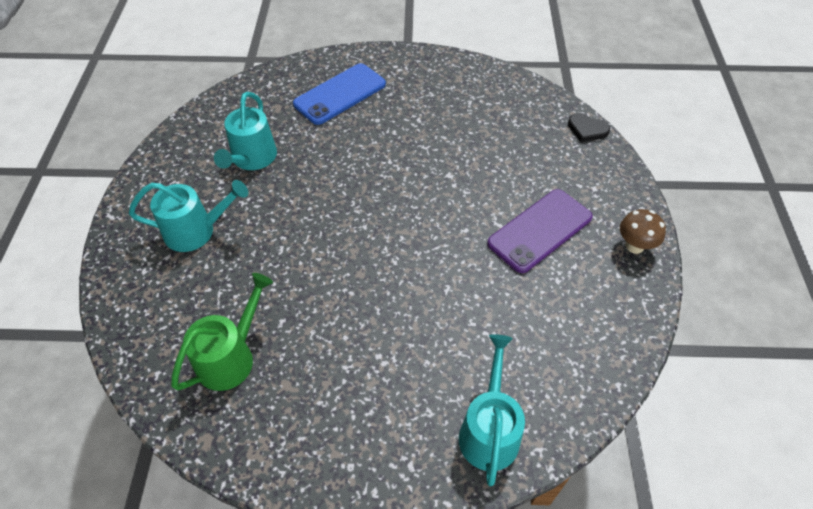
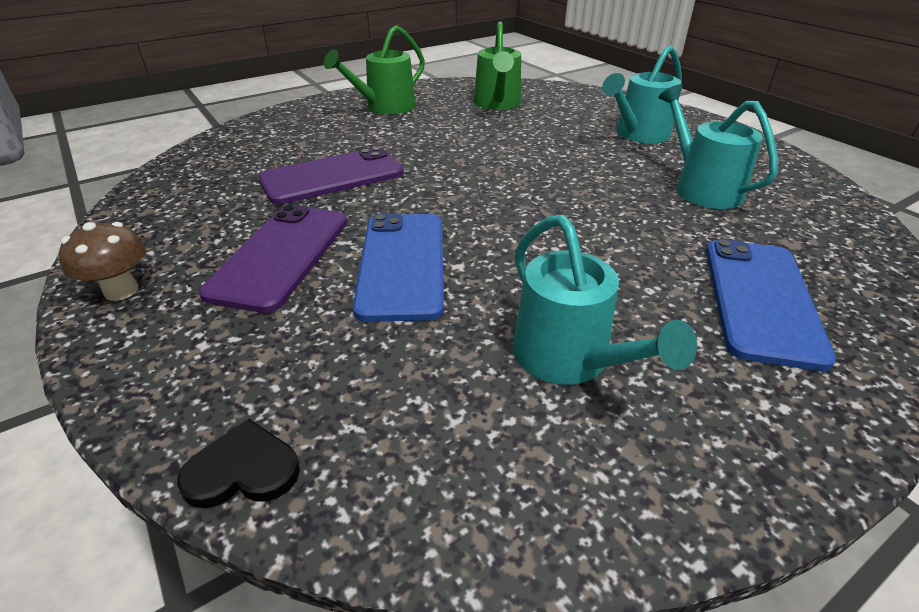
camera: 145 degrees right, 15 degrees down
(342, 422) = (385, 107): none -> green watering can
(469, 303) = (332, 177): none -> purple phone
(477, 190) = (402, 264): none -> blue phone
(489, 430) = (269, 131): turquoise watering can -> turquoise watering can (569, 359)

